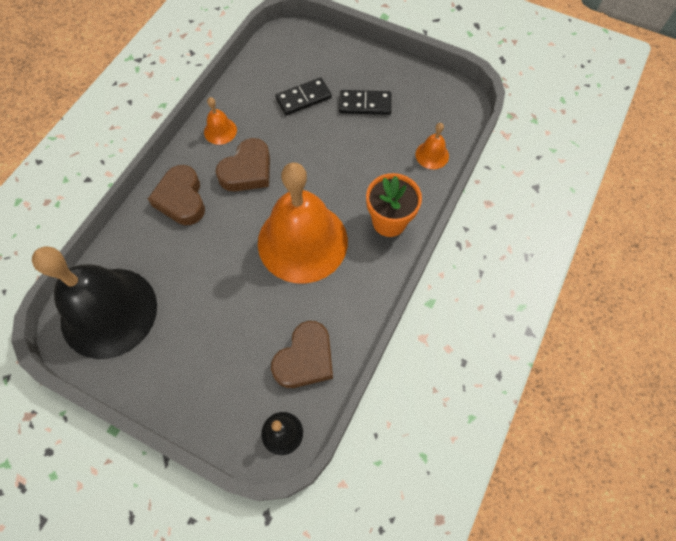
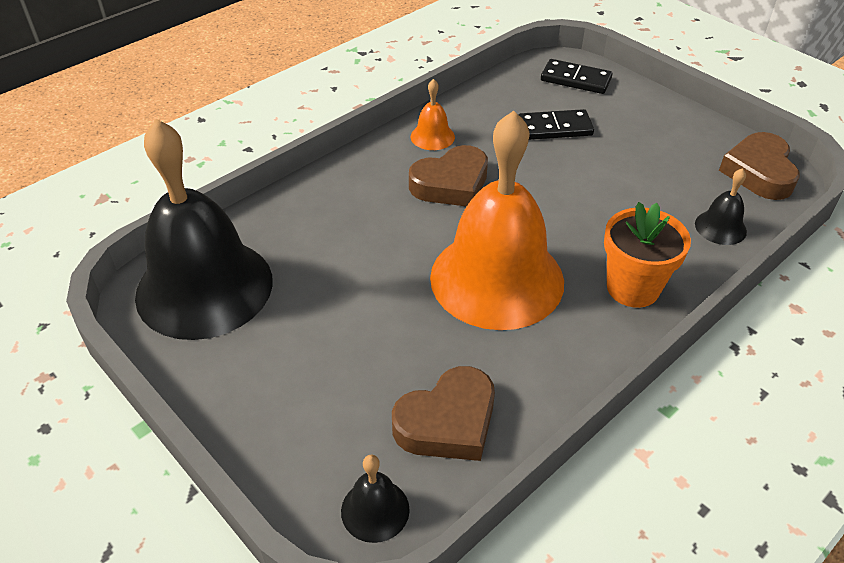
camera: 20 degrees right, 20 degrees down
(181, 199) = (353, 193): brown heart -> brown heart (759, 172)
(365, 104) = (637, 152): black domino -> black domino (575, 79)
(432, 155) = (720, 227): orange bell -> black bell

